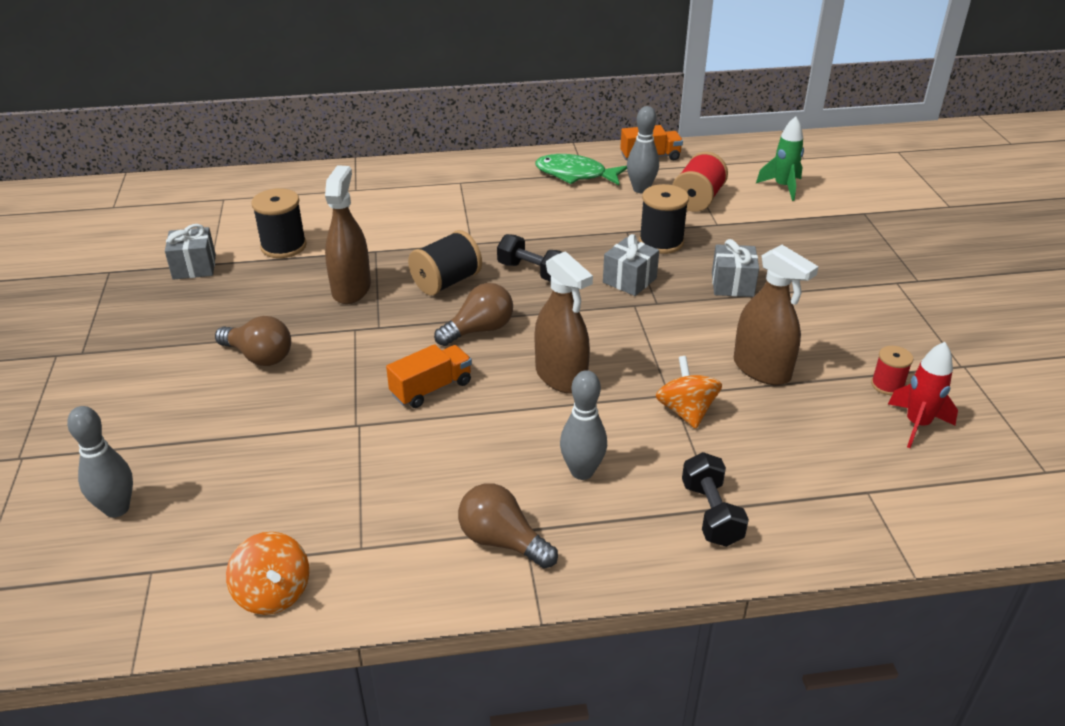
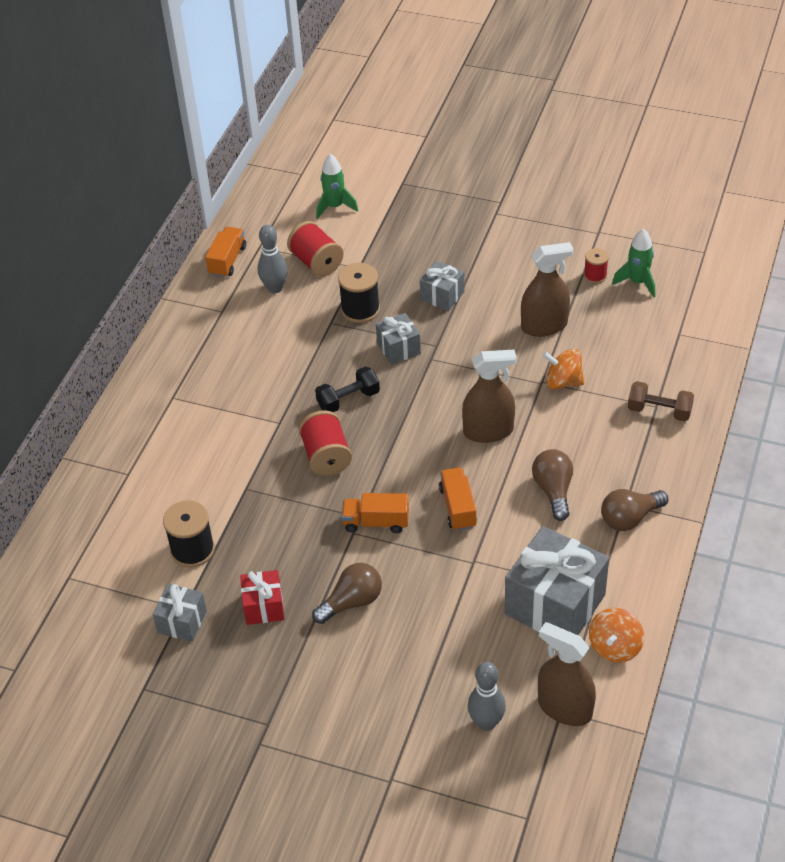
camera: 60 degrees left, 10 degrees up
(231, 305) = (263, 607): none -> red gift
(273, 593) = (615, 647): orange spinning top -> orange spinning top turned 120 degrees clockwise
(322, 513) = (555, 604): none -> grey gift
(351, 289) = (294, 520): brown spray bottle -> brown spray bottle (564, 708)
(376, 339) = (376, 522): none -> orange truck
(446, 282) = (326, 456): black spool -> red spool
(479, 330) = (404, 457): brown light bulb -> brown light bulb (553, 490)
(575, 174) = (219, 318): green fish -> none
(582, 471) = (590, 456): grey bowling pin -> none
(711, 514) = (659, 411): black dumbbell -> brown dumbbell
(917, 424) = (637, 282): red rocket -> green rocket

